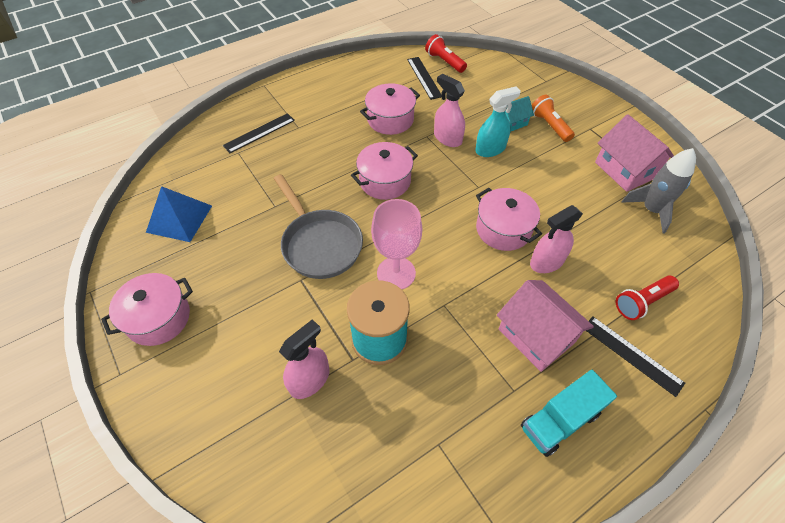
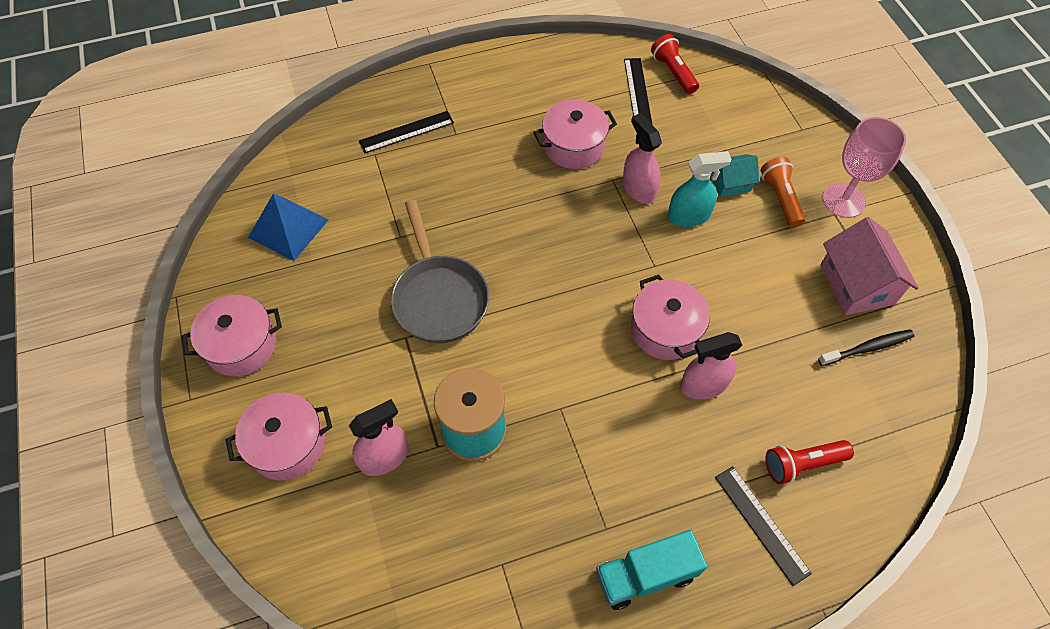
camera: 15 degrees right, 5 degrees up
(385, 181) = (540, 232): pink pot -> pink pot (287, 444)
(396, 273) = (517, 355): pink goblet -> pink goblet (843, 200)
(536, 336) = (655, 472): pink house -> none
(651, 210) = (867, 348): grey rocket -> black toothbrush

